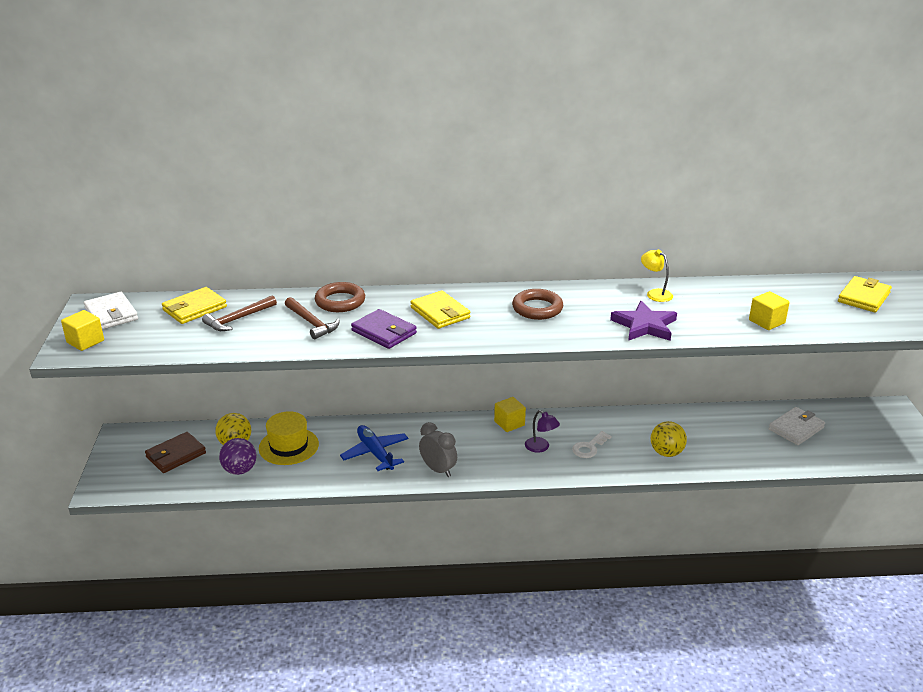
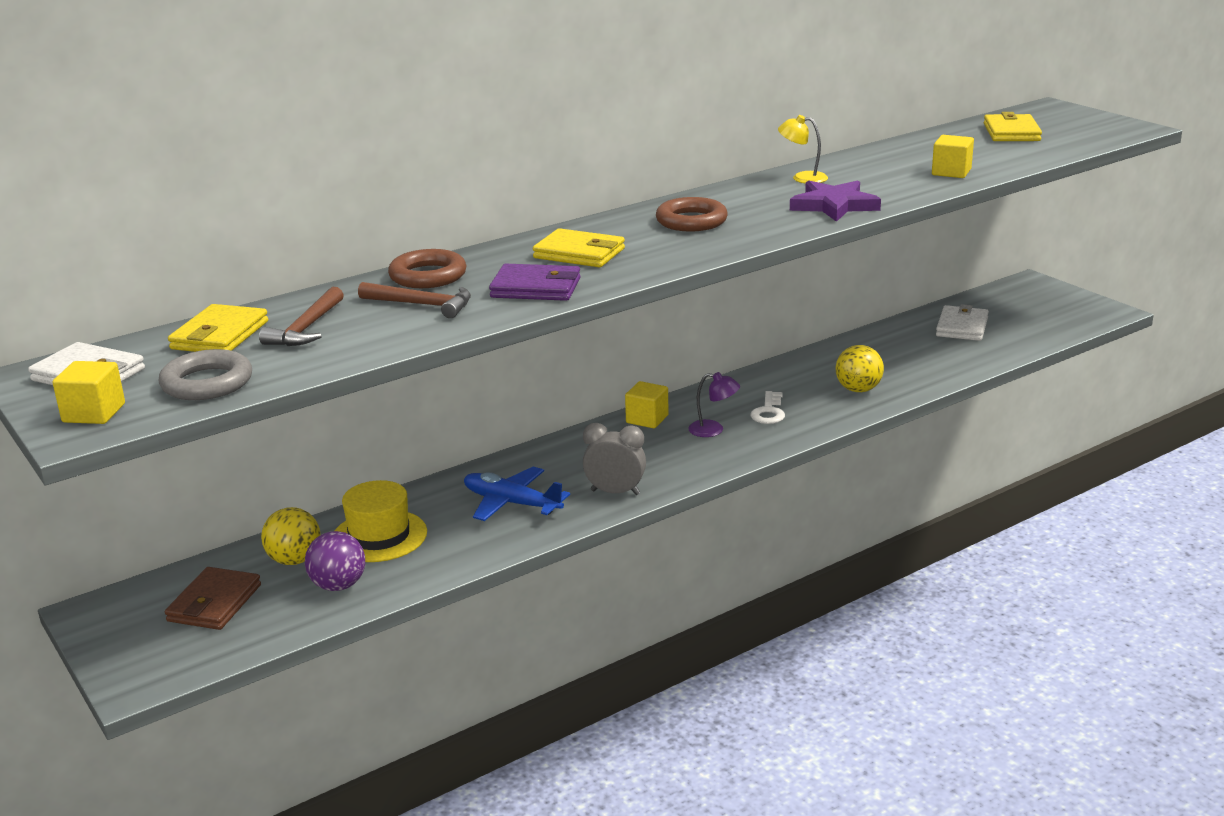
camera: 30 degrees left, 5 degrees down
(152, 341) = (207, 383): none -> grey ring

